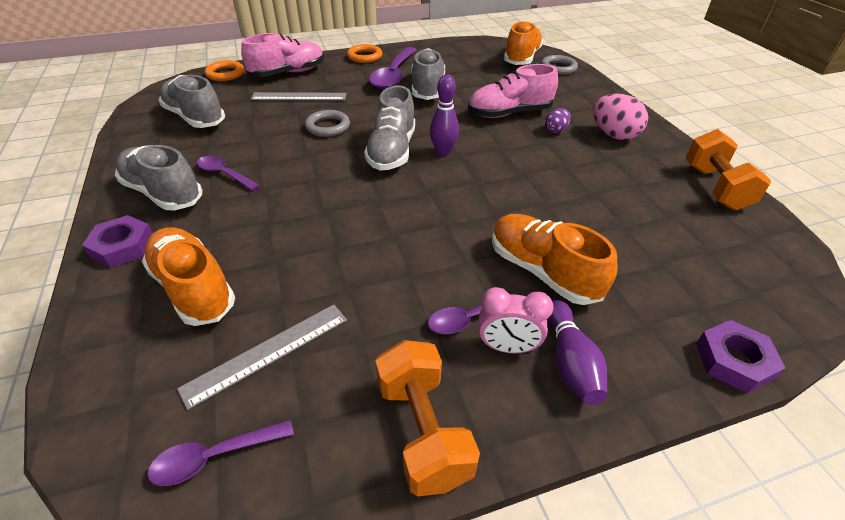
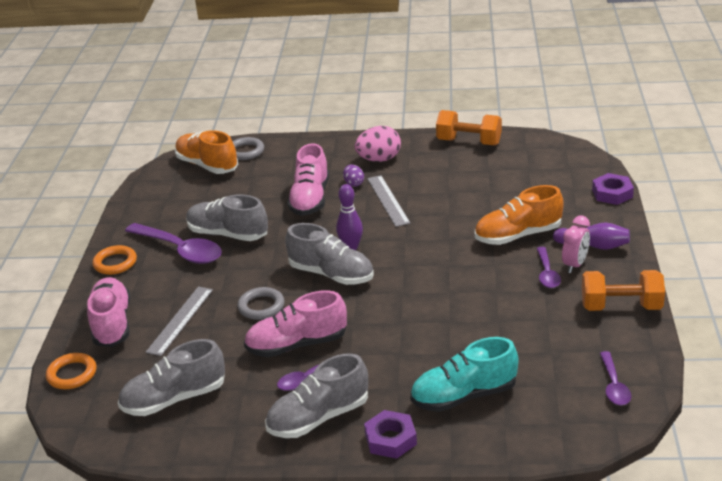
camera: 65 degrees left, 10 degrees down
(194, 288) = (464, 396): orange shoe -> turquoise shoe
(267, 352) = (543, 361): grey ruler -> grey ruler (388, 200)
(274, 157) = (297, 345): none -> pink shoe

